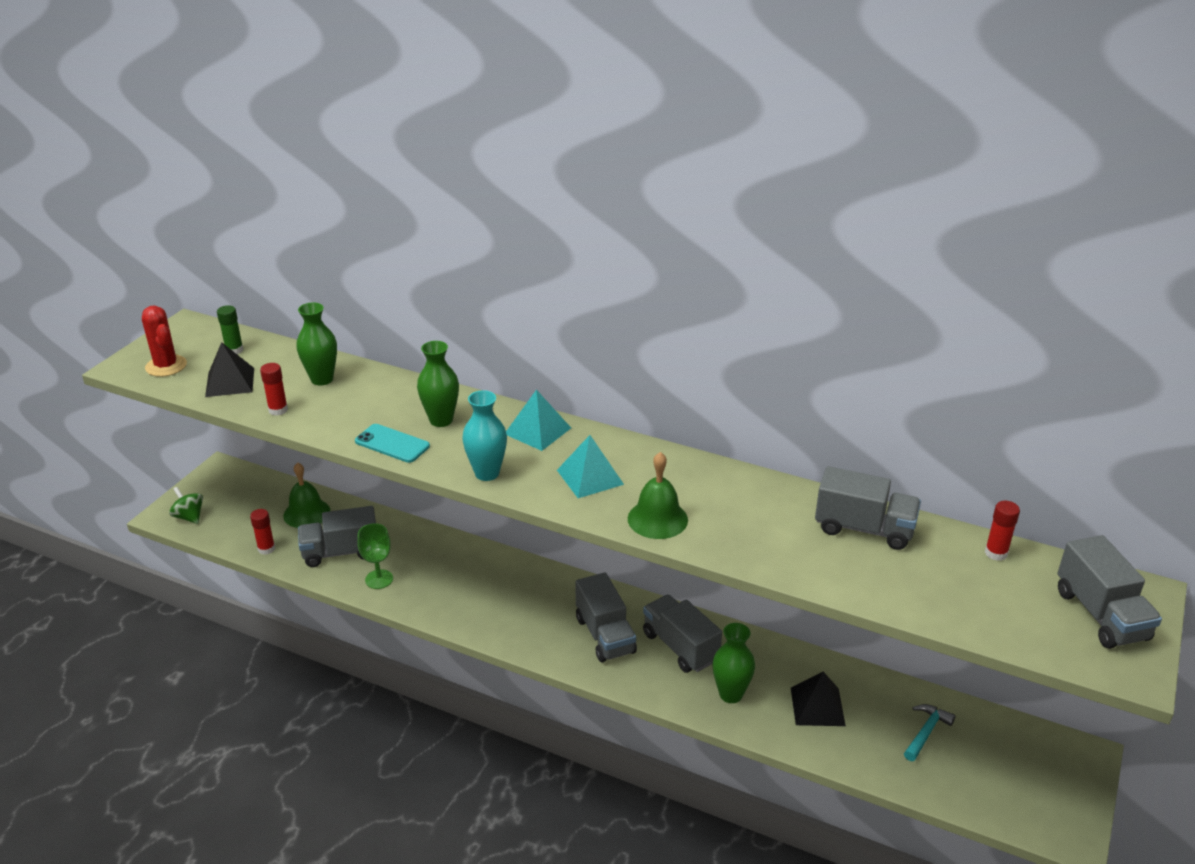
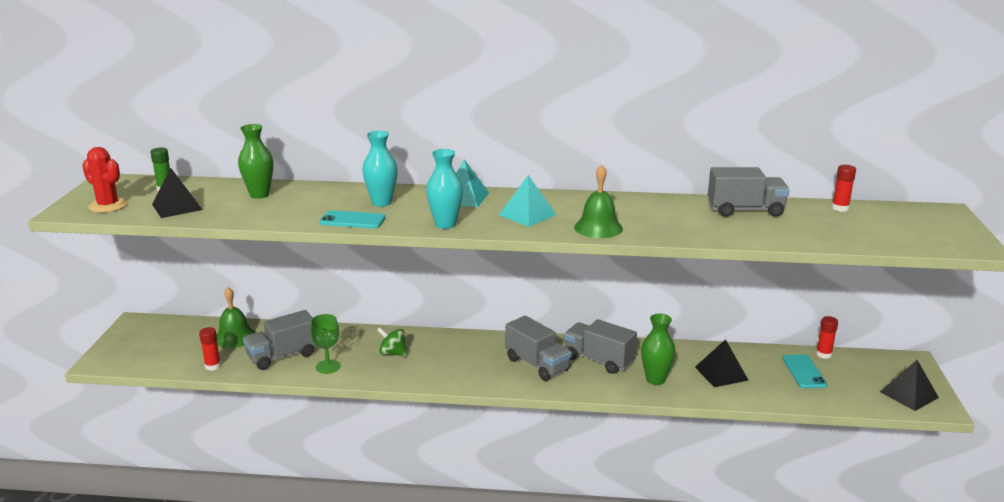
camera: 20 degrees left, 10 degrees down
(189, 517) = (125, 358): green spinning top -> green spinning top (393, 353)
(278, 410) = (235, 216): red glue stick -> red glue stick (823, 354)
(441, 420) = (382, 203): green vase -> turquoise vase
(926, 732) = (804, 372): turquoise hammer -> turquoise phone
(1044, 806) = (909, 394): none -> black pyramid
(1100, 615) = (931, 225): grey truck -> none

